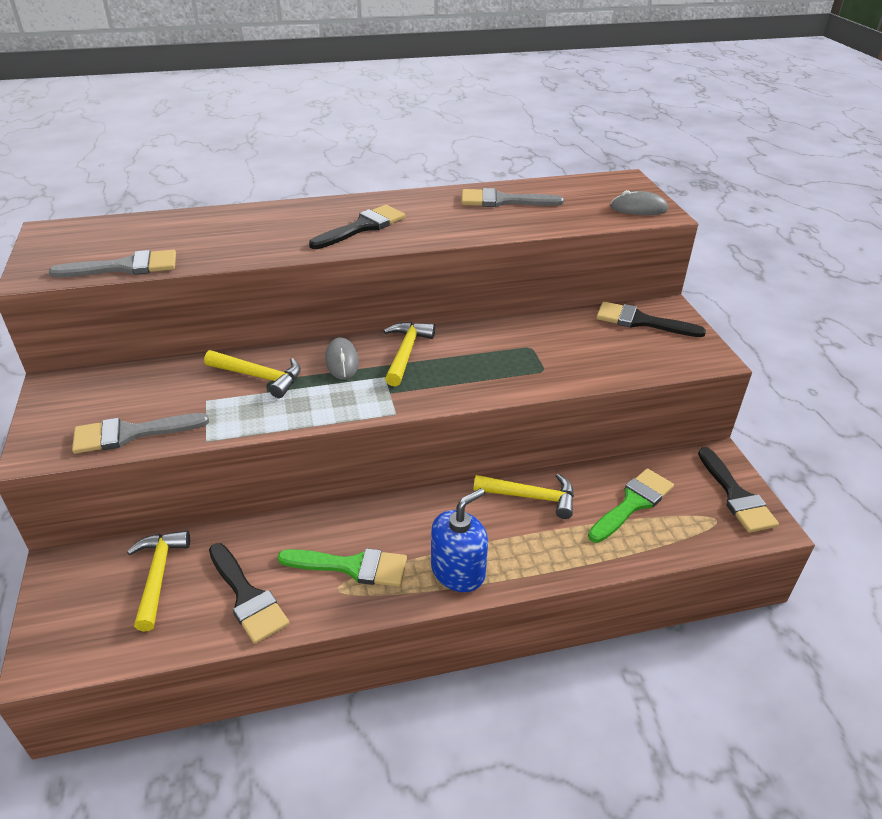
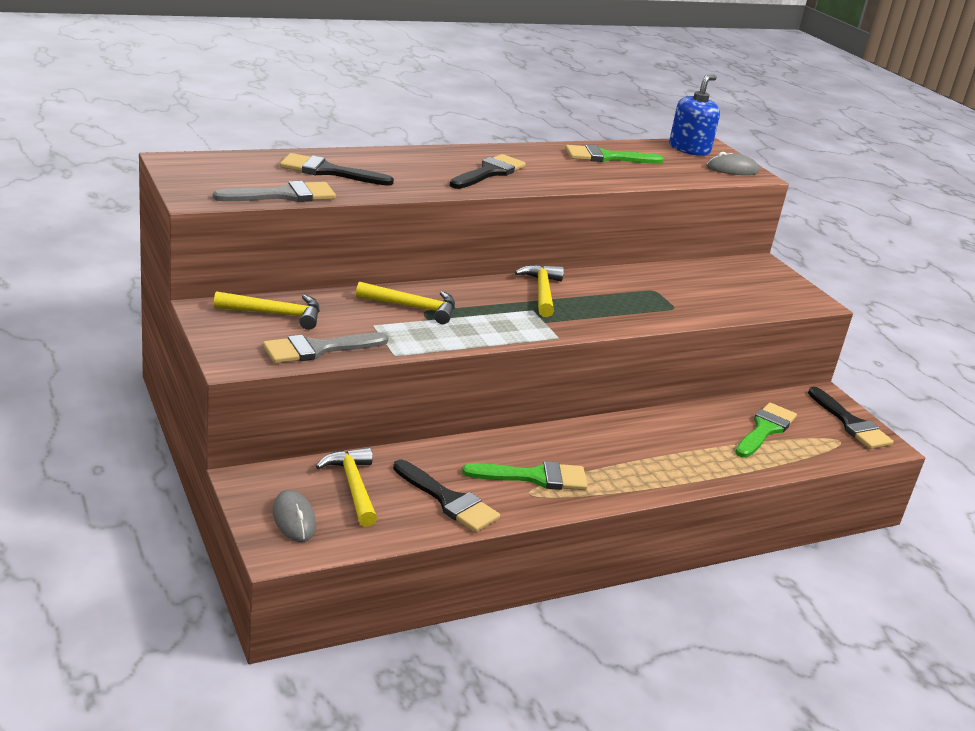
camera: 15 degrees left, 10 degrees down
(342, 361) = (485, 297): grey mouse -> grey mouse (294, 519)
(458, 571) = (632, 479): blue soap dispenser -> blue soap dispenser (689, 149)
(503, 201) = (606, 157): grey brush -> green brush
(531, 497) = (673, 425): yellow hammer -> yellow hammer (275, 314)
(641, 321) = (744, 273): black brush -> black brush (328, 171)

